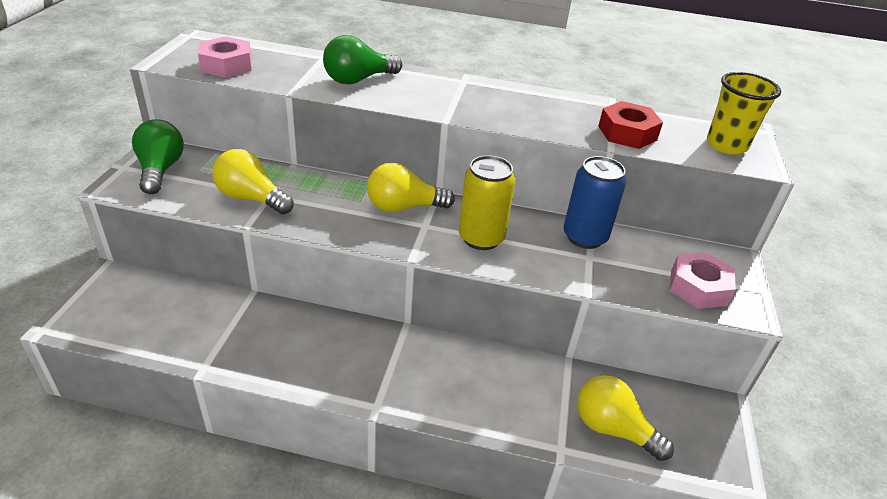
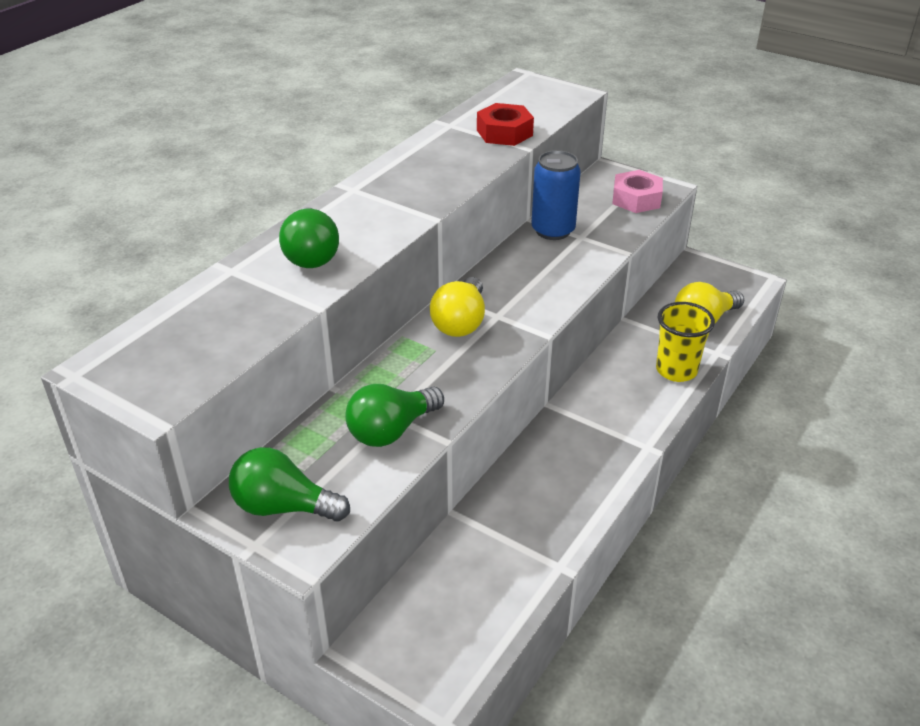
camera: 65 degrees left, 0 degrees up
(226, 65) = (206, 349): pink nut -> none
(251, 198) = (391, 430): yellow light bulb -> green light bulb
(481, 238) = (532, 287): yellow can -> none
(726, 145) = (543, 97): yellow cup -> yellow cup (676, 370)

